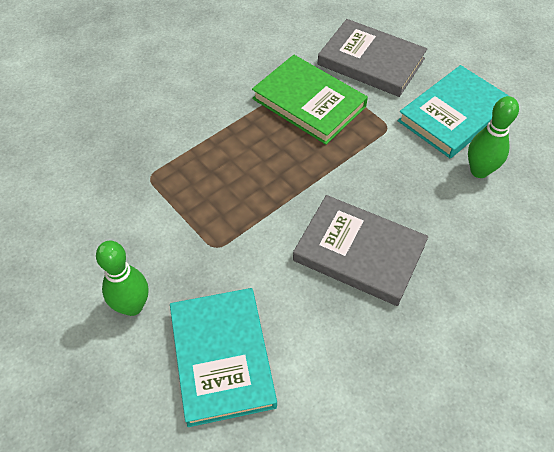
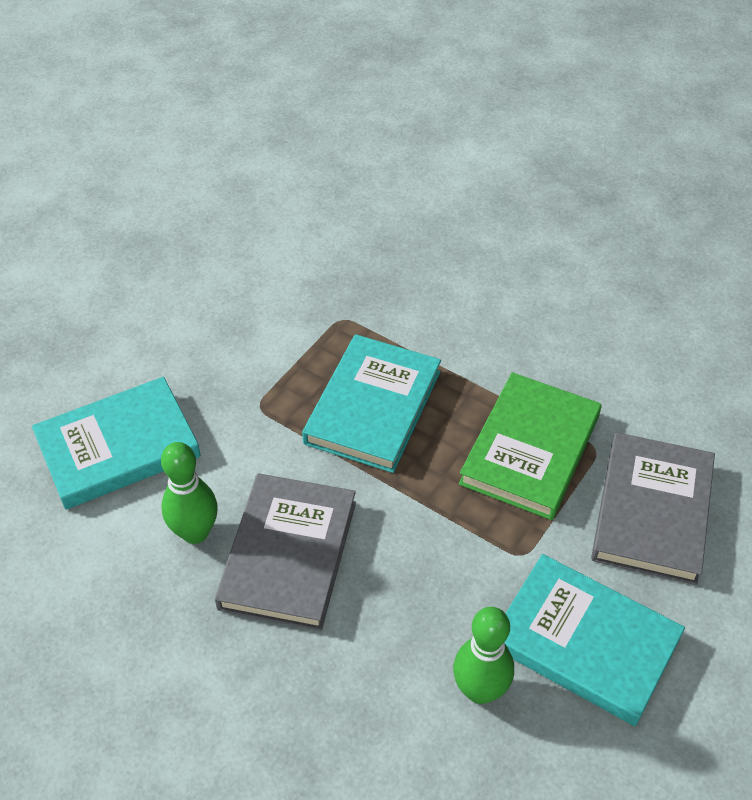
camera: 75 degrees right, 5 degrees down
(132, 306) = (165, 354): green bowling pin -> green bowling pin (195, 532)
(244, 176) = (373, 407): none -> turquoise book

